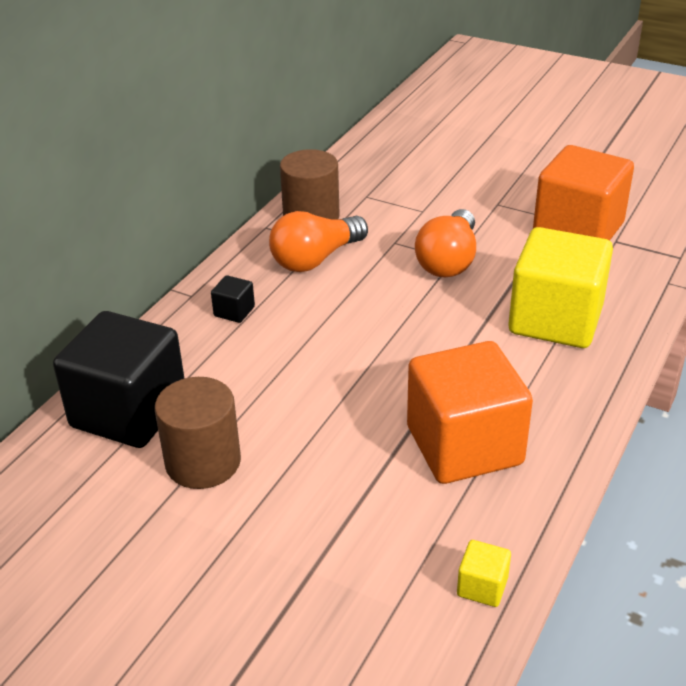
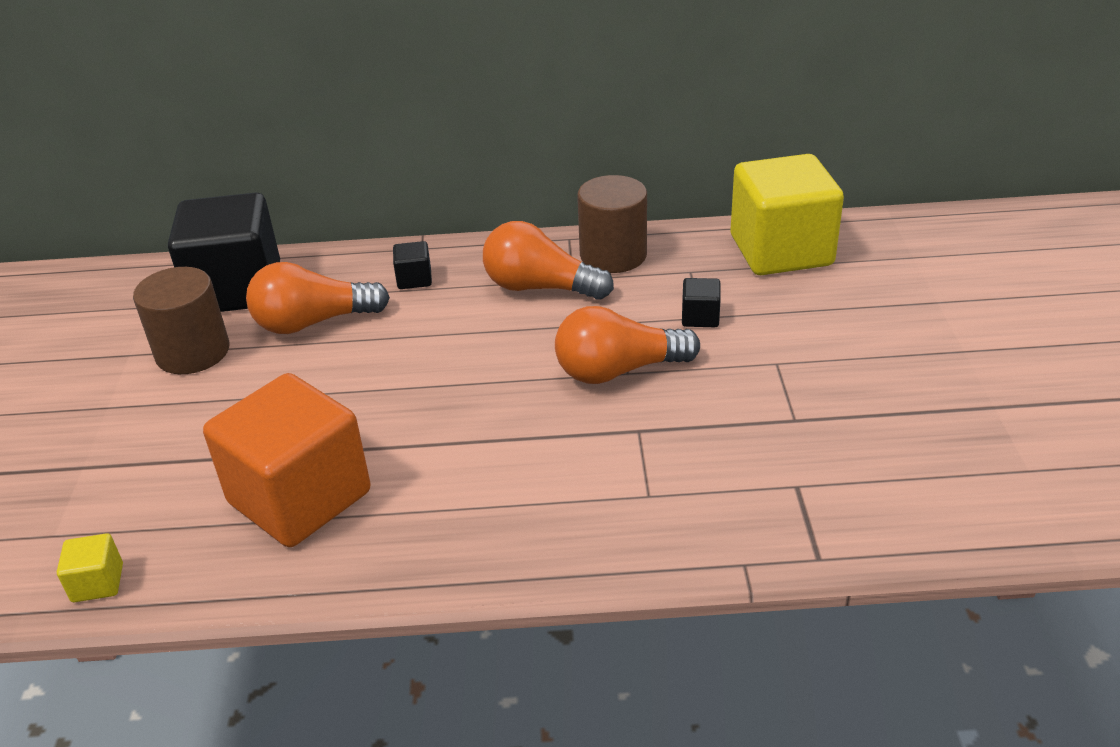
camera: 60 degrees right, 0 degrees up
(235, 380) = (313, 322): none -> orange light bulb
(423, 211) = (700, 317): none -> black cube
(555, 320) = (572, 489): yellow cube -> yellow cube (781, 250)
(578, 230) = (787, 445): orange cube -> none

